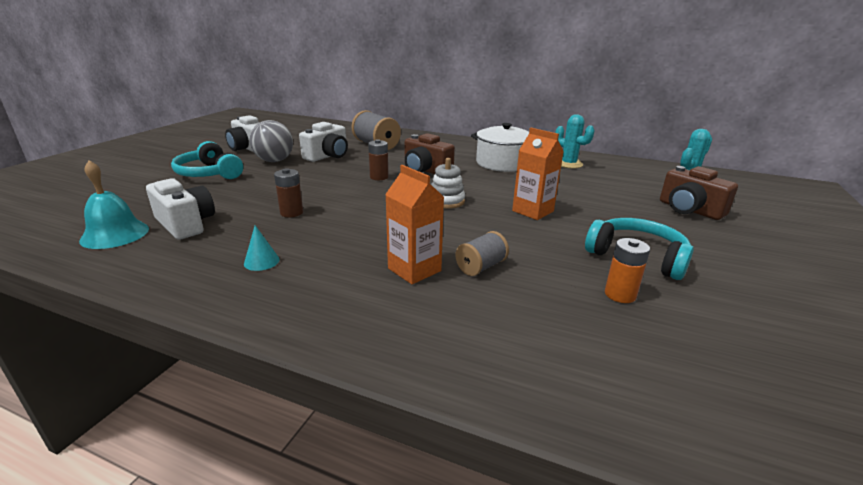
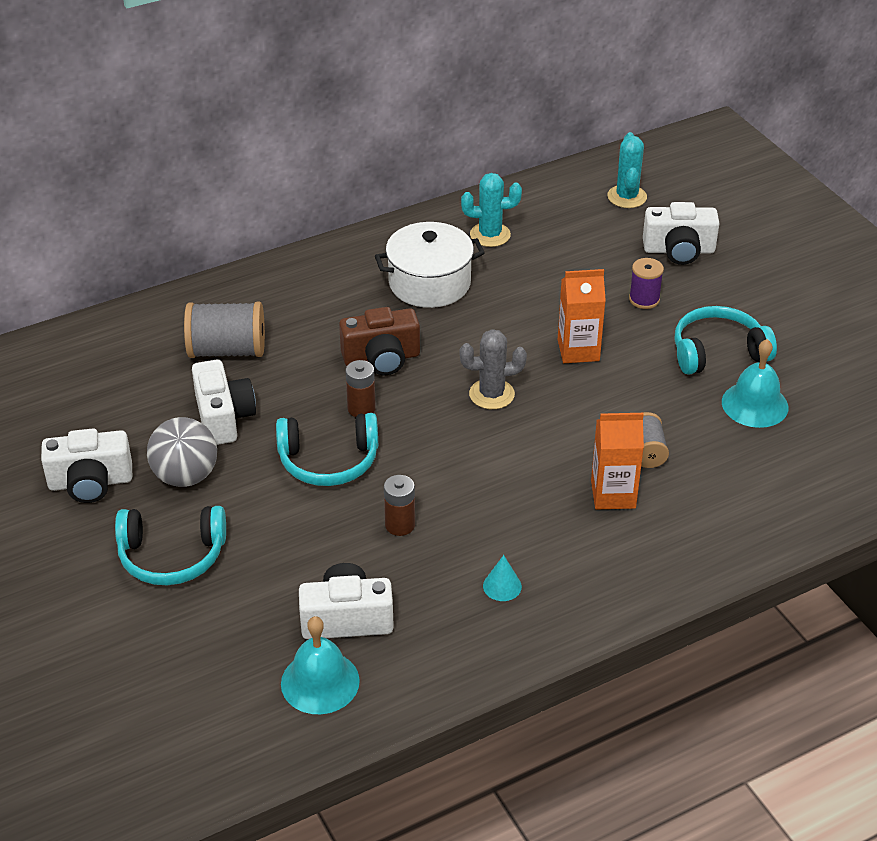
camera: 50 degrees left, 15 degrees up
(325, 182) = (328, 461): none -> turquoise headphones
(446, 201) = (491, 394): white stacking toy -> grey cactus
(620, 294) = (755, 404): orange battery -> turquoise bell
(621, 214) = (644, 299): none -> purple spool
(689, 210) = (679, 250): brown camera -> white camera

